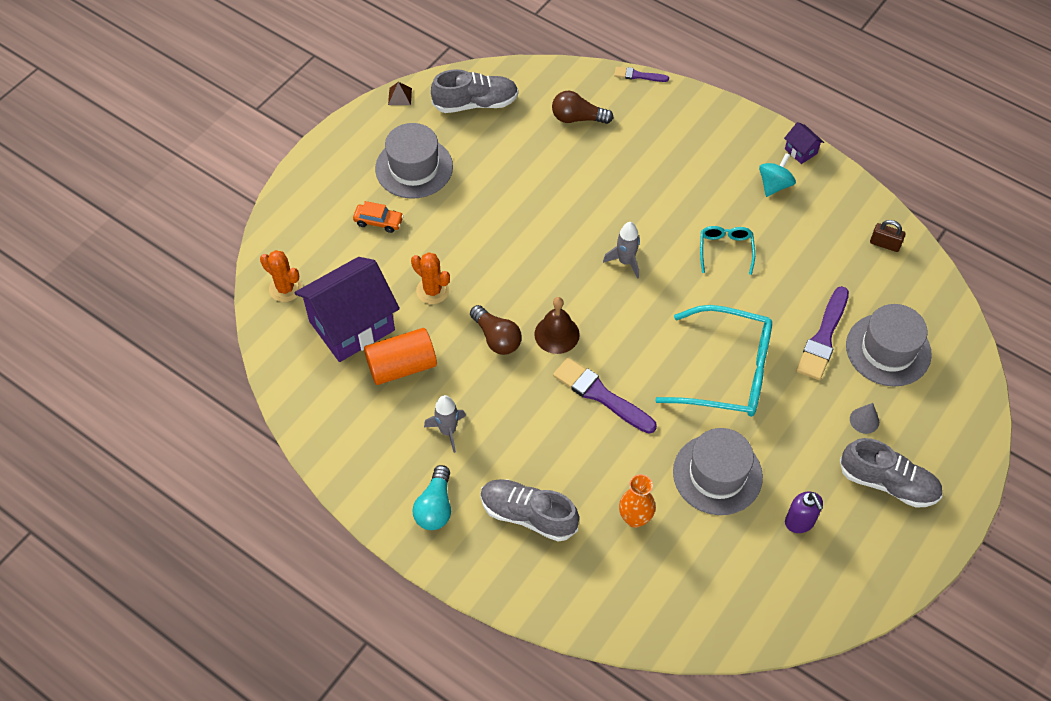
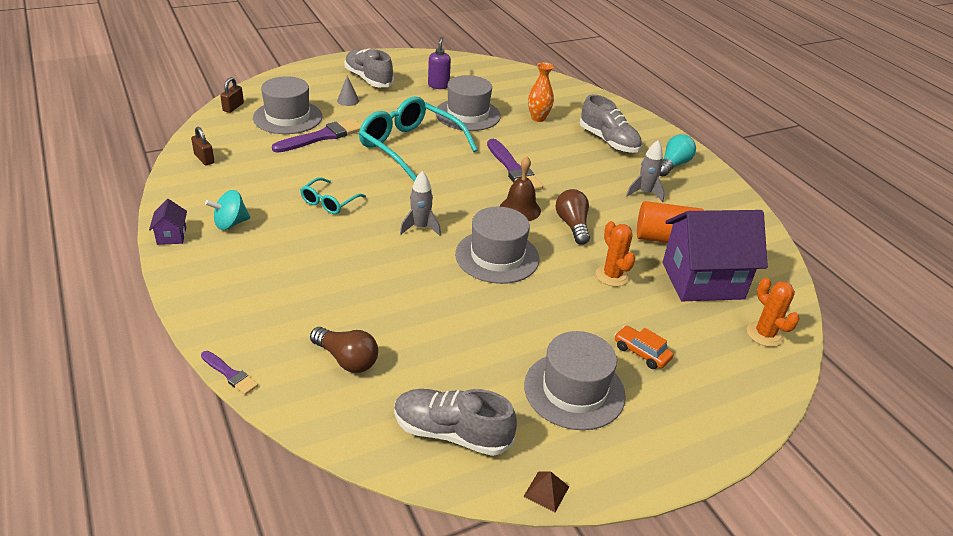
camera: 155 degrees left, 20 degrees down
(539, 262) = (497, 256): none -> grey hat
(956, 334) = (233, 107): none -> brown padlock

